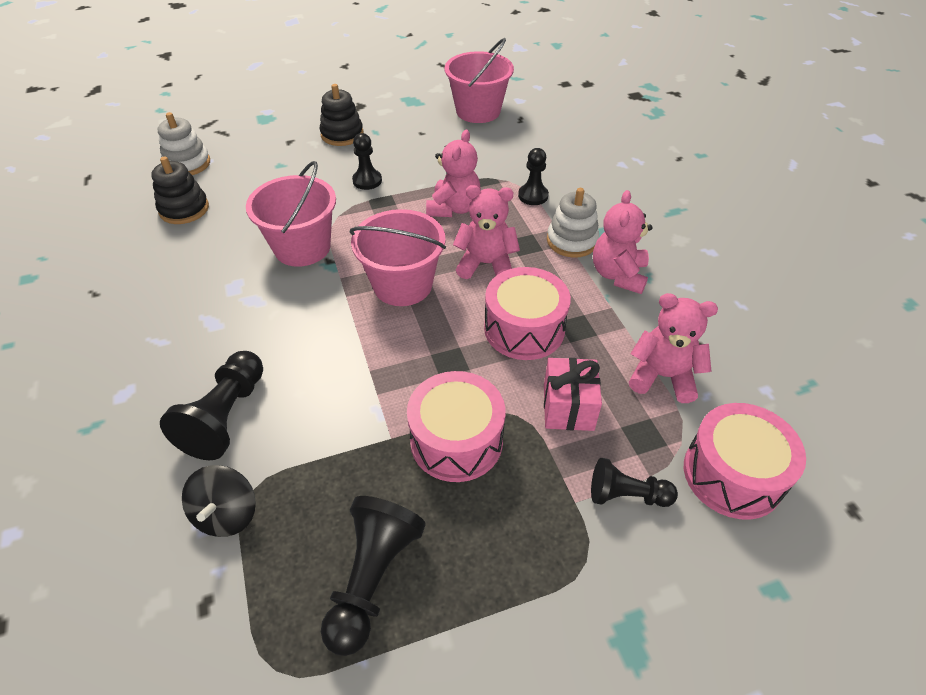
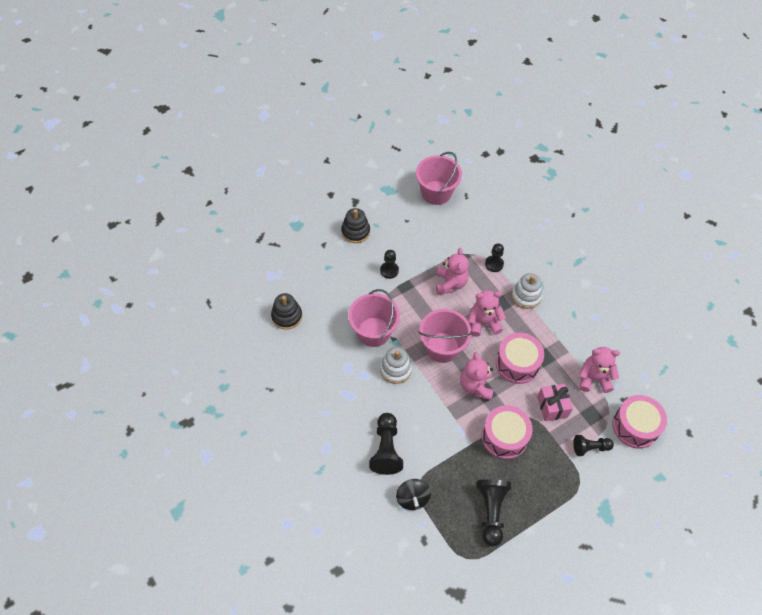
camera: 15 degrees left, 10 degrees up
(187, 164) = (267, 277): white stacking toy -> white stacking toy (395, 369)
(618, 275) = (557, 316): pink teddy bear -> pink teddy bear (476, 386)

